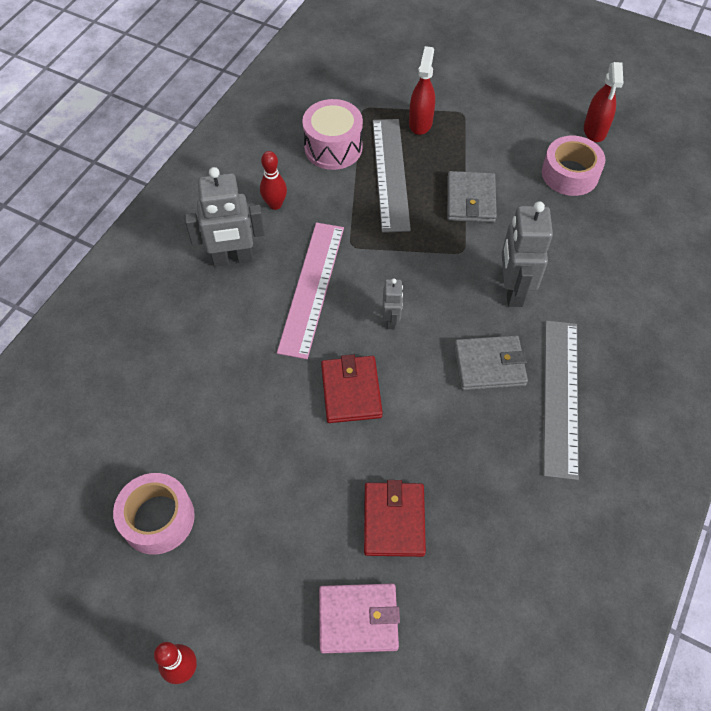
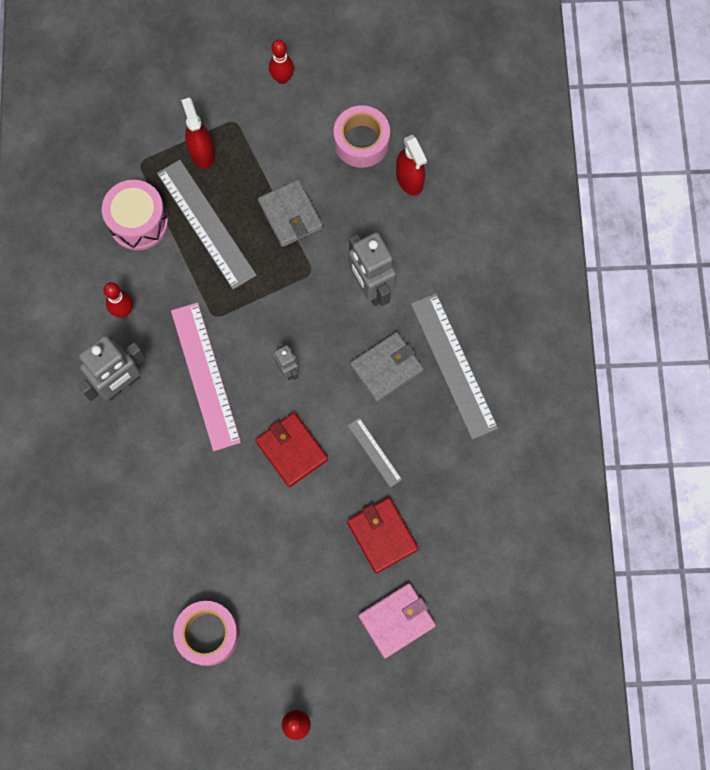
camera: 30 degrees left, 15 degrees up
(433, 435) = (374, 452): none -> grey ruler
(524, 101) = (282, 78): none -> red bowling pin
(595, 130) = (361, 81): red spray bottle -> red spray bottle (409, 180)

